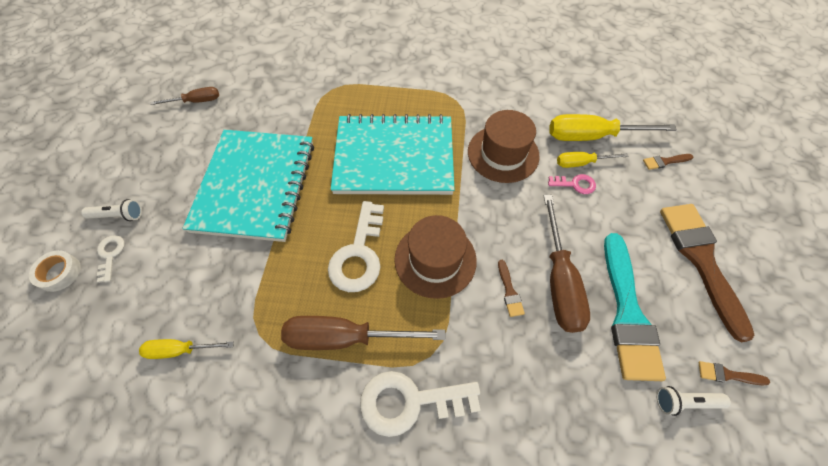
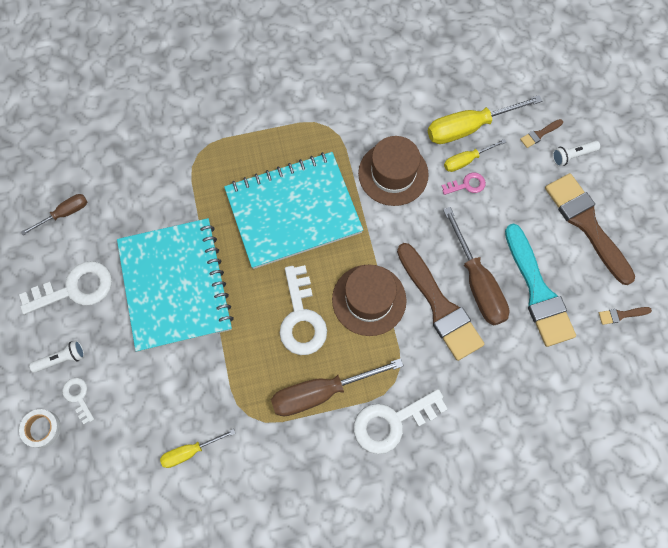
camera: 20 degrees left, 10 degrees up
(167, 161) = (75, 288): none -> white key
(509, 291) = (440, 306): brown brush -> brown brush, size x2.48
(685, 402) = (594, 347): white flashlight -> white flashlight (572, 155)

